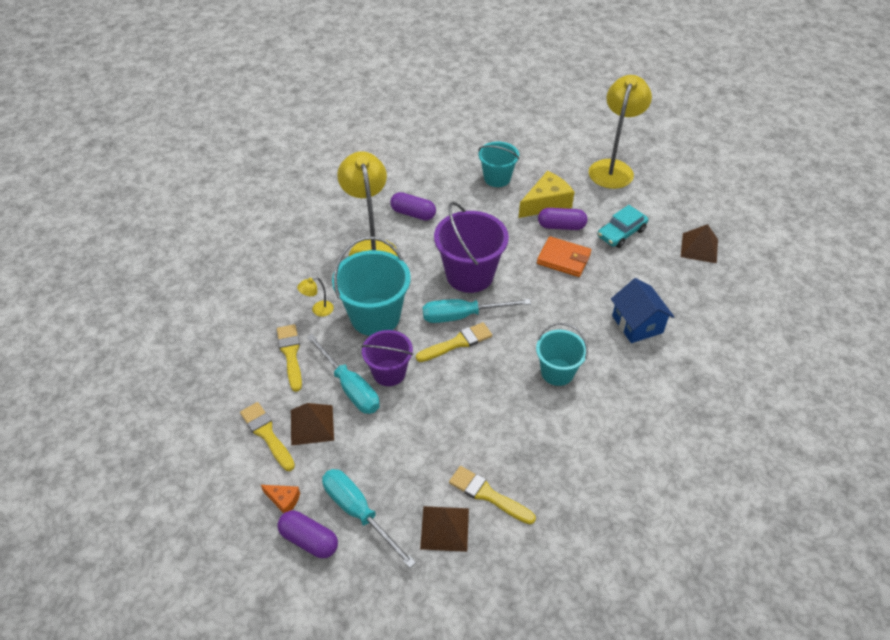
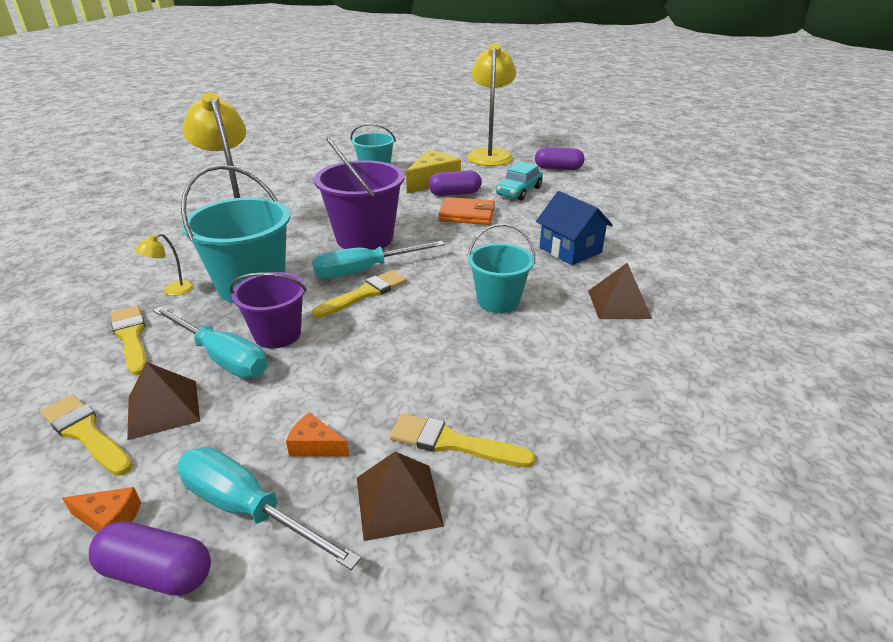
camera: 15 degrees left, 15 degrees down
(402, 476) = (315, 446): none -> orange cheese
(413, 214) = (287, 203): purple capsule -> purple capsule (558, 168)
(699, 248) = (601, 192): brown pyramid -> brown pyramid (619, 304)

